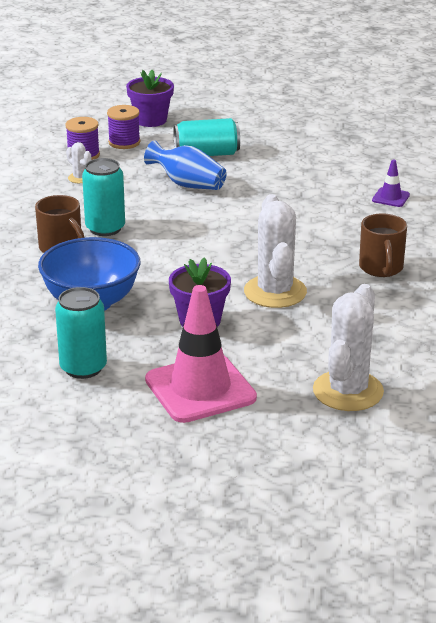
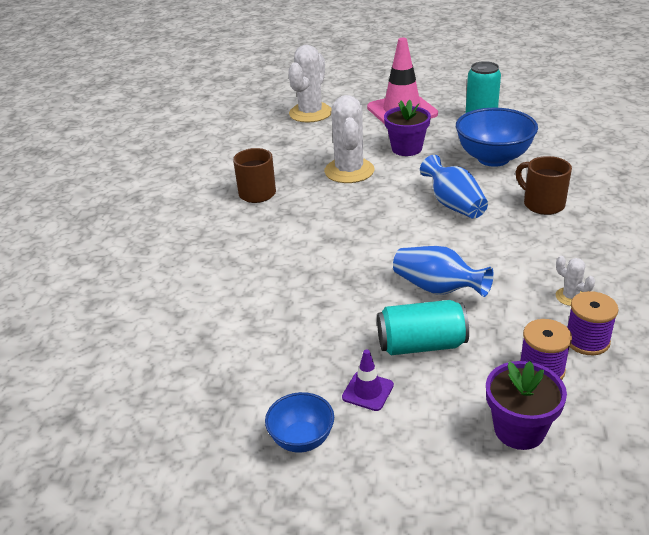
camera: 175 degrees left, 5 degrees up
(105, 228) = (510, 227): turquoise can -> none
(156, 250) = (453, 205): none -> blue vase
(287, 117) = (302, 439): none -> blue bowl
(390, 197) = (214, 273): purple traffic cone -> purple traffic cone (367, 391)

